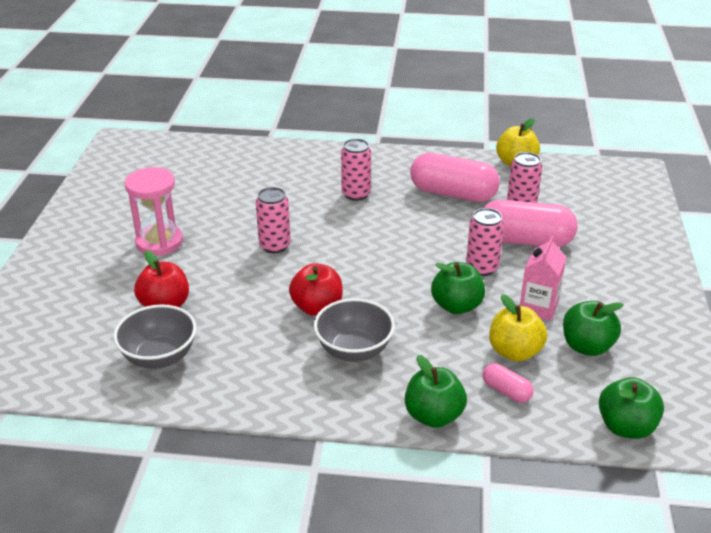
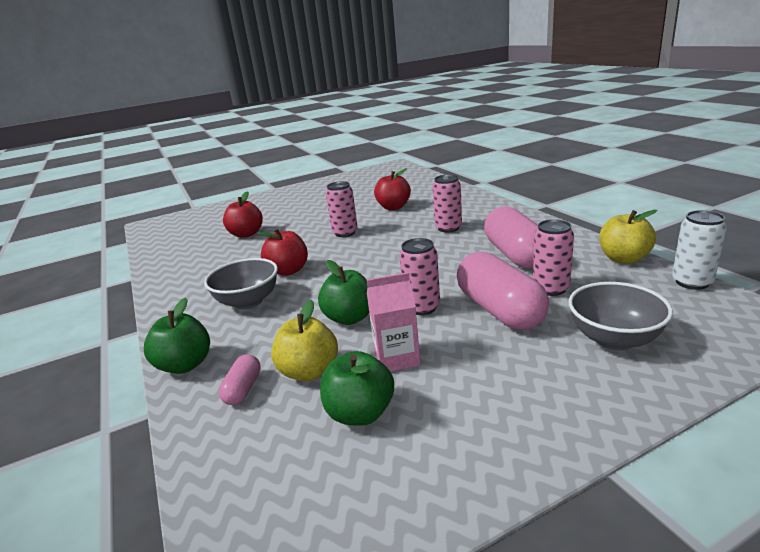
camera: 60 degrees right, 10 degrees down
(159, 242) = (308, 209): pink hourglass -> none
(159, 357) = (194, 252): grey bowl -> grey bowl (614, 339)
(254, 196) = (393, 207): none -> red apple
(573, 163) = (692, 282): none -> white can
(626, 427) = (230, 498): green apple -> none

